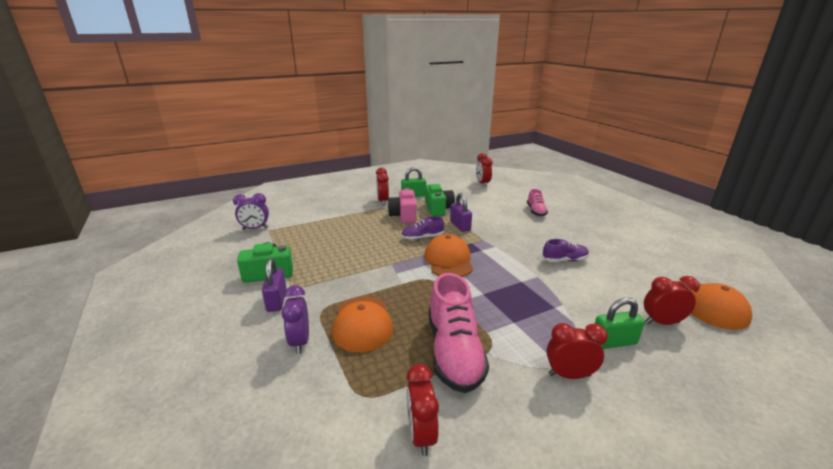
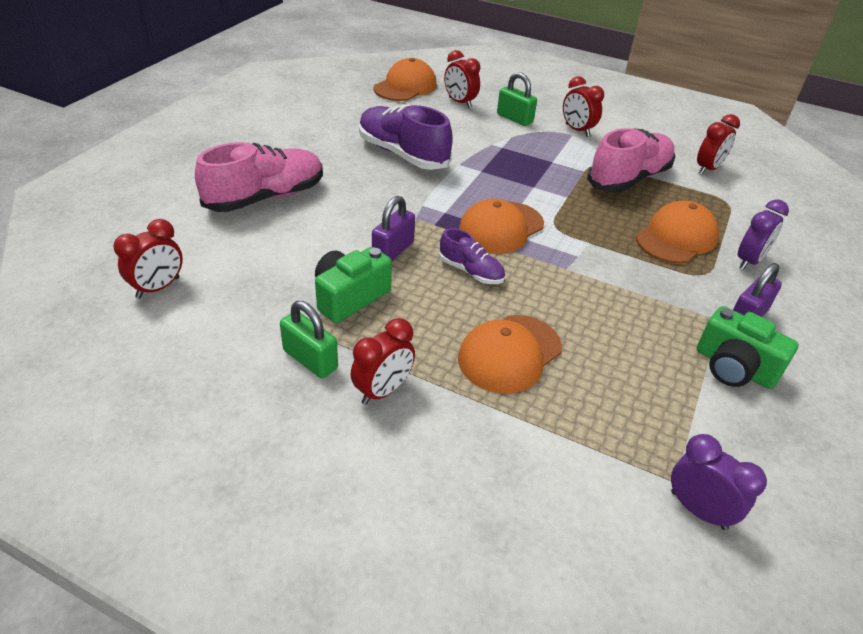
camera: 130 degrees left, 15 degrees up
(363, 226) = (510, 353): none -> orange cap
(403, 215) = (418, 326): pink camera -> none
(536, 211) = (265, 197): pink shoe -> pink shoe, size x1.88
(564, 260) = (402, 154): purple shoe -> purple shoe, size x1.88

